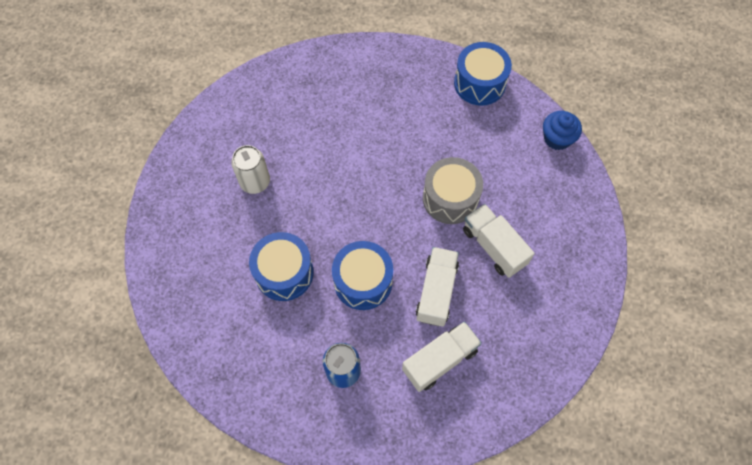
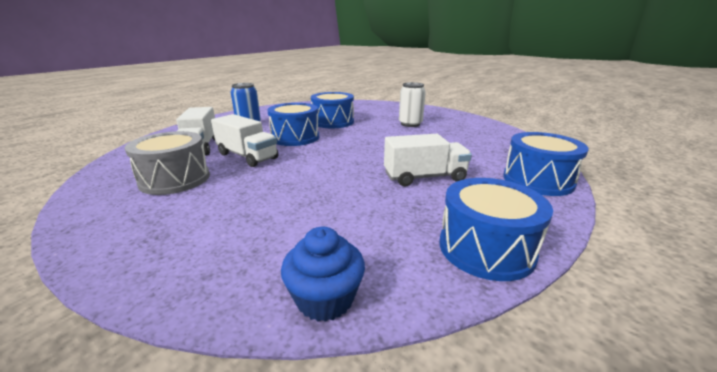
camera: 115 degrees right, 40 degrees down
(370, 60) = (537, 180): none -> blue drum
(450, 198) = (322, 181): grey drum -> grey drum (175, 179)
(494, 247) = (242, 189): white truck -> white truck (424, 177)

